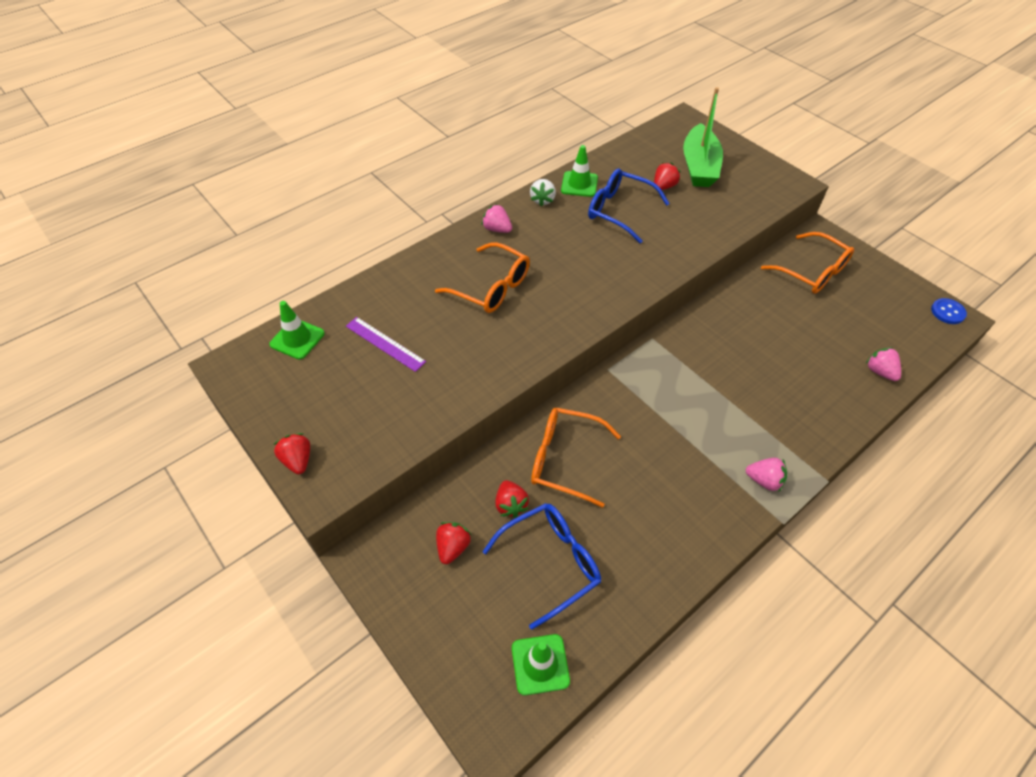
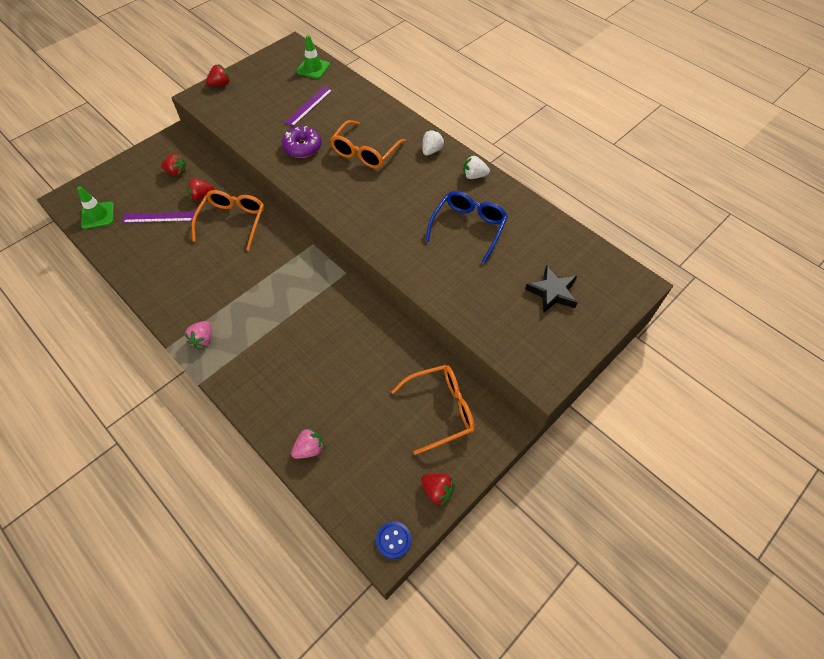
camera: 85 degrees right, 5 degrees up
(471, 350) = (302, 147): none -> purple donut
(497, 229) = (431, 150): pink strawberry -> white strawberry
(551, 562) = (159, 217): blue glasses -> purple ruler
(579, 184) = (501, 199): green traffic cone -> none
(663, 187) = (511, 261): red strawberry -> red strawberry (437, 490)
(699, 166) = (552, 292): green boat -> black star
(812, 272) = (441, 409): orange glasses -> orange glasses turned 150 degrees counterclockwise

